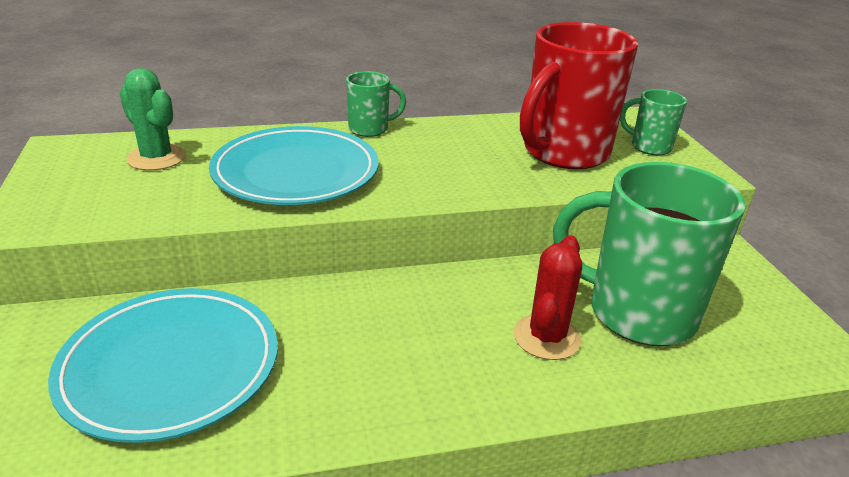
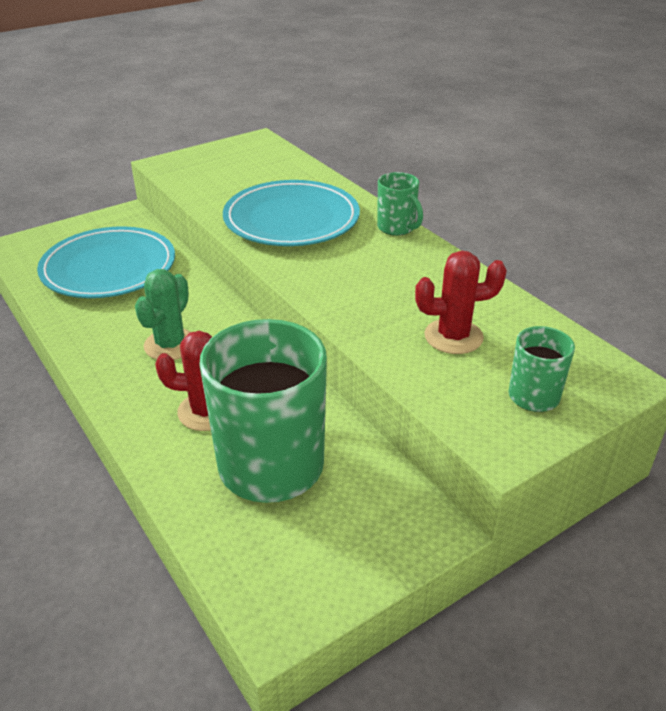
camera: 70 degrees right, 5 degrees up
(156, 158) = (269, 169): green cactus -> green cactus (170, 345)
(564, 153) = (453, 336): red mug -> red cactus

